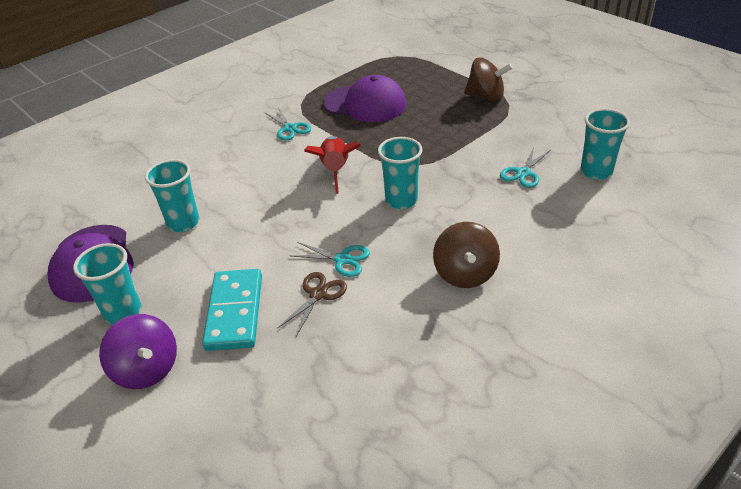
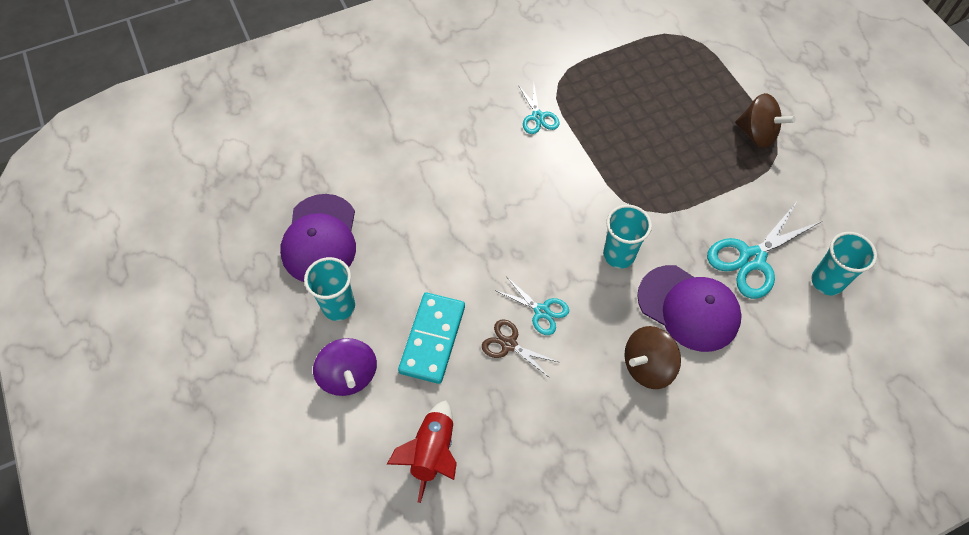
camera: 15 degrees right, 20 degrees up
(183, 223) = (408, 215): turquoise cup -> none
(318, 294) = (509, 344): brown scissors -> brown scissors turned 105 degrees counterclockwise
(335, 170) = (567, 192): red rocket -> red rocket (432, 452)
(365, 104) = (625, 104): purple cap -> purple cap (688, 308)
(465, 273) = (647, 366): brown spinning top -> brown spinning top turned 45 degrees clockwise
(523, 173) = (752, 259): turquoise scissors -> turquoise scissors, size x1.75

